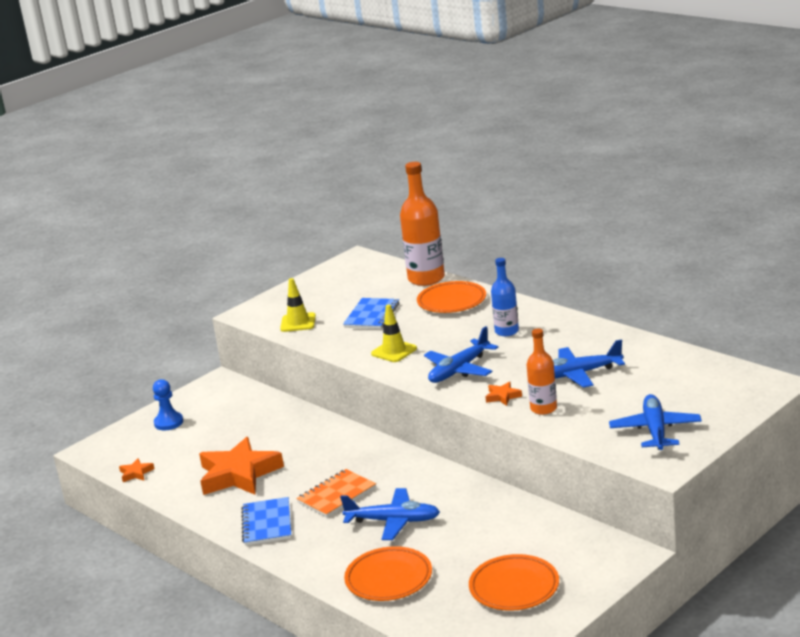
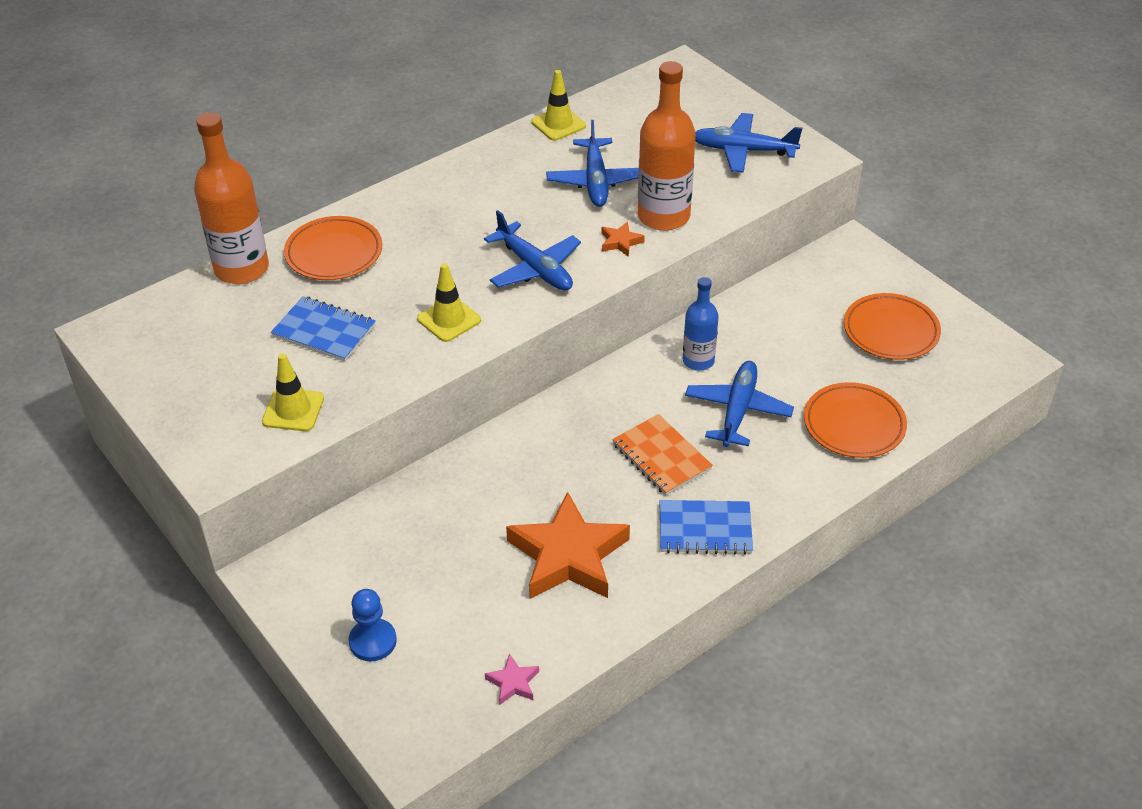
camera: 85 degrees left, 20 degrees up
(136, 473) = (513, 682): orange star -> pink star
(506, 331) = (454, 218): blue bottle -> blue bottle (698, 361)
(543, 408) = (663, 216): orange bottle -> orange bottle, size x1.68
(648, 347) = (558, 124): none -> yellow traffic cone

